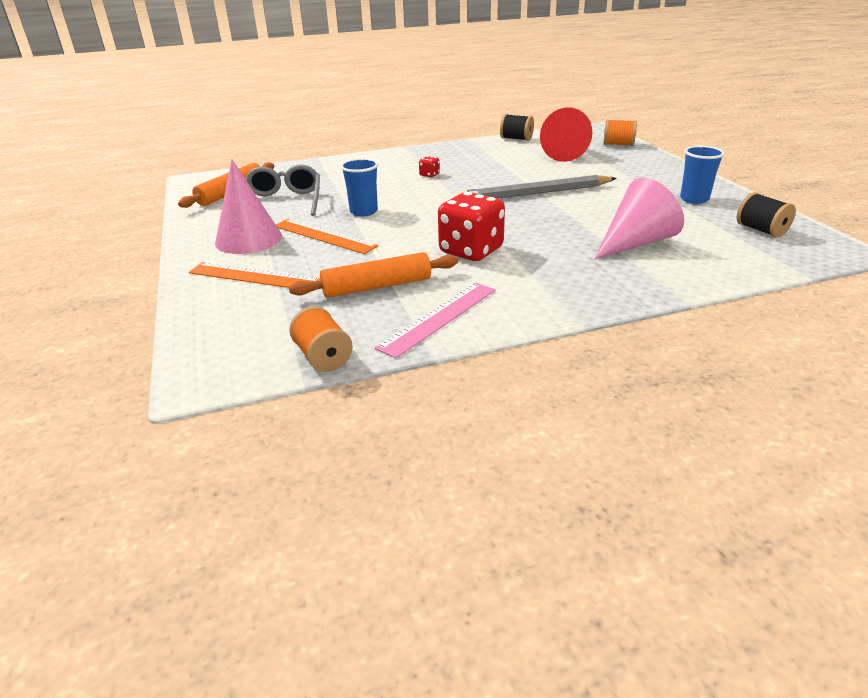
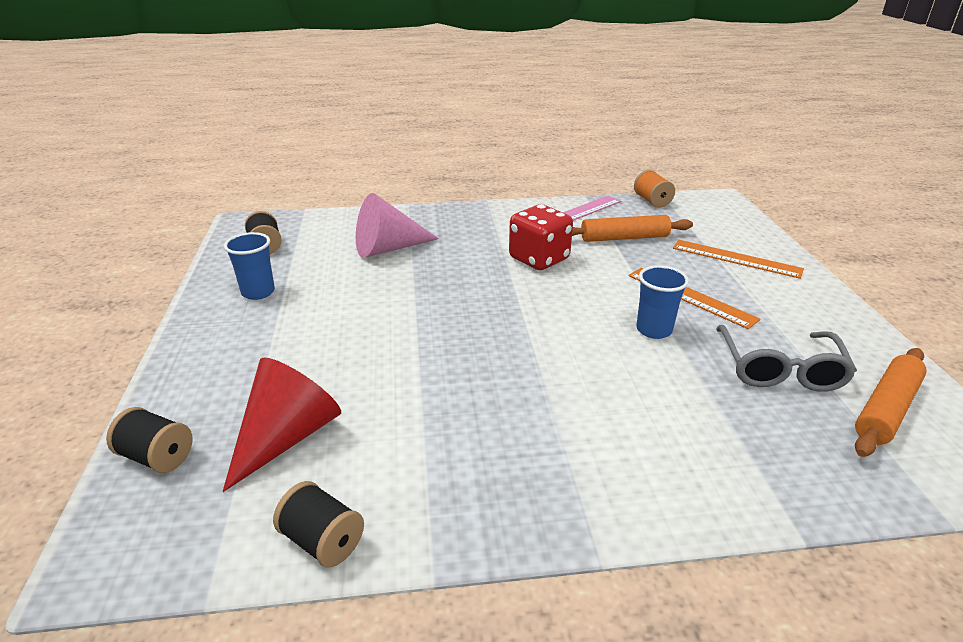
camera: 170 degrees left, 0 degrees up
(248, 239) = (776, 303): pink cone -> none
(429, 175) = (558, 407): red dice -> none
(535, 194) = (425, 330): grey pencil -> none
(618, 144) = (157, 457): orange spool -> black spool

